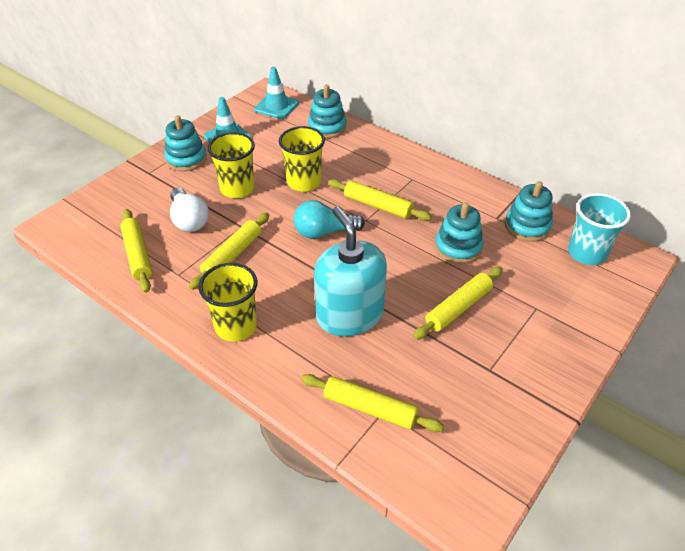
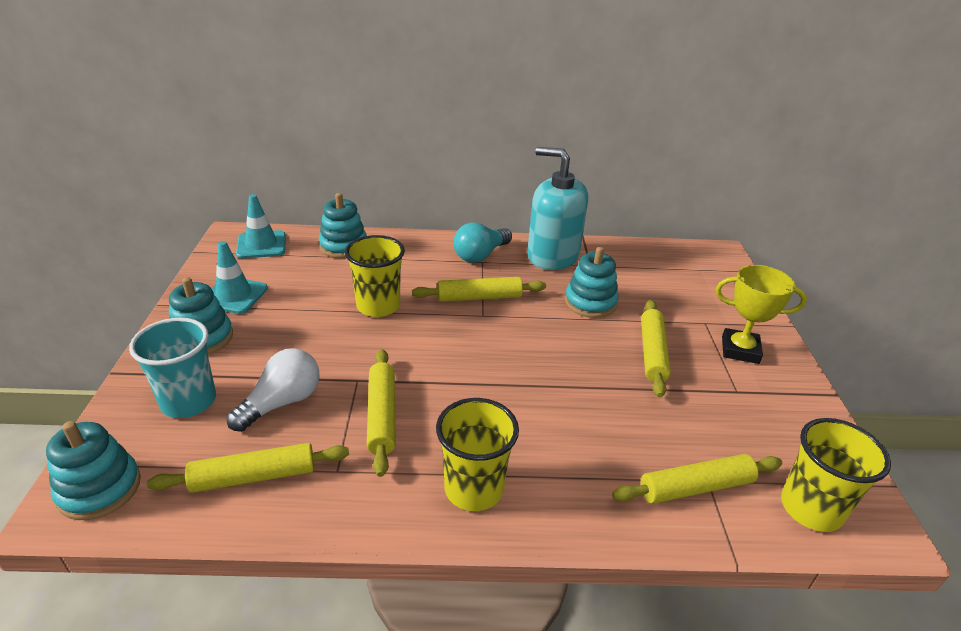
camera: 40 degrees left, 10 degrees down
(138, 255) = (254, 476): yellow rolling pin -> yellow rolling pin turned 45 degrees counterclockwise
(189, 220) = (282, 403): white light bulb -> white light bulb turned 75 degrees counterclockwise
(237, 188) = (307, 343): yellow cup -> yellow cup (811, 508)
(324, 232) = (455, 344): turquoise light bulb -> turquoise light bulb (480, 255)
(349, 315) = (573, 410): turquoise soap dispenser -> turquoise soap dispenser (552, 256)
(527, 226) = (620, 262): turquoise stacking toy -> turquoise stacking toy (99, 489)
(536, 343) = (740, 350): none -> yellow trophy
(586, 253) = (685, 264): turquoise cup -> turquoise cup (188, 401)

